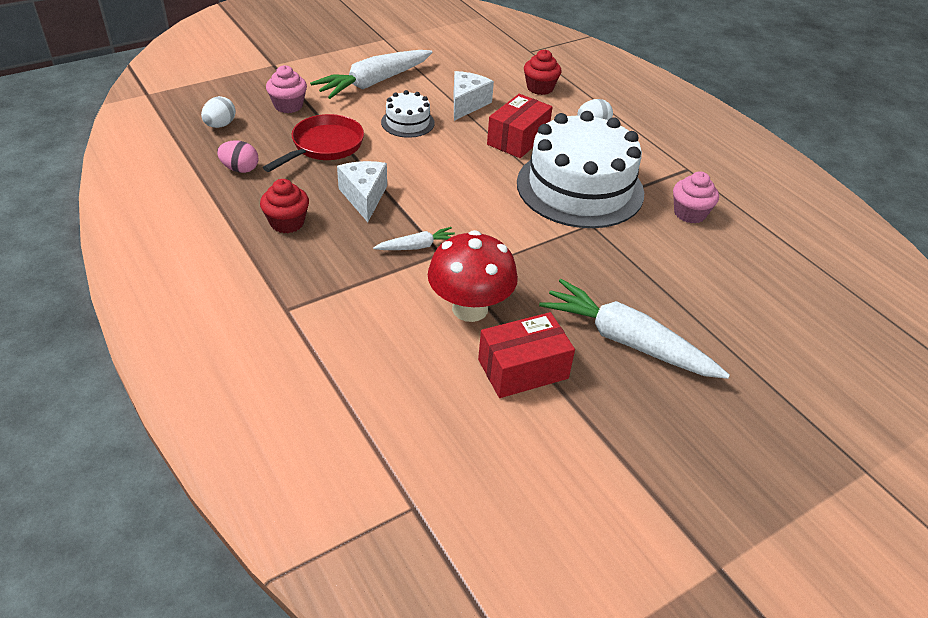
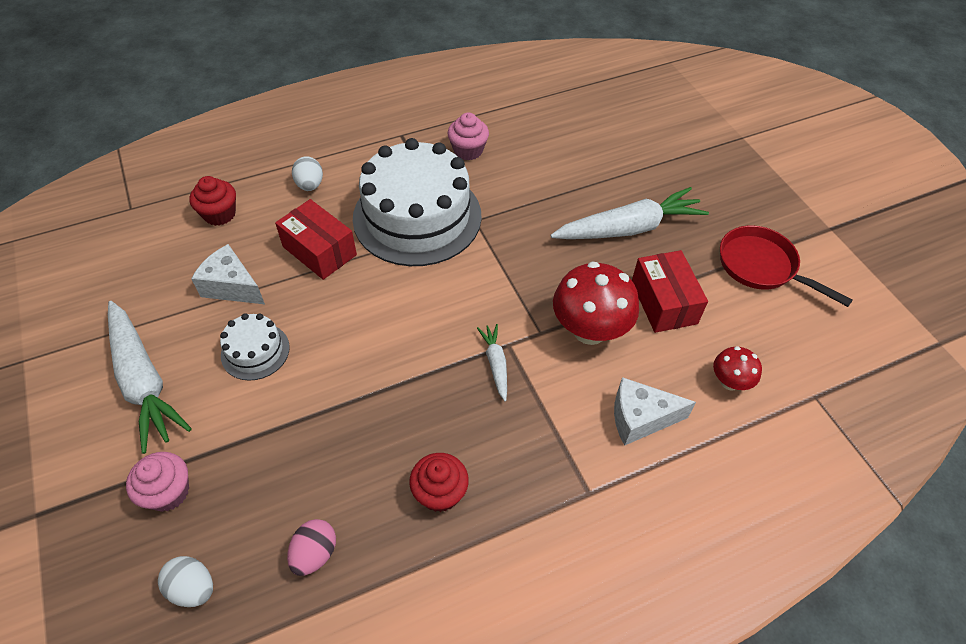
camera: 80 degrees left, 10 degrees up
(324, 146) = (285, 447): red pan -> red pan (761, 266)
(364, 197) = (402, 408): white cheese -> white cheese (640, 418)
(422, 423) = (729, 382): none -> red mushroom
(627, 341) = (629, 228): white carrot -> white carrot turned 150 degrees counterclockwise

